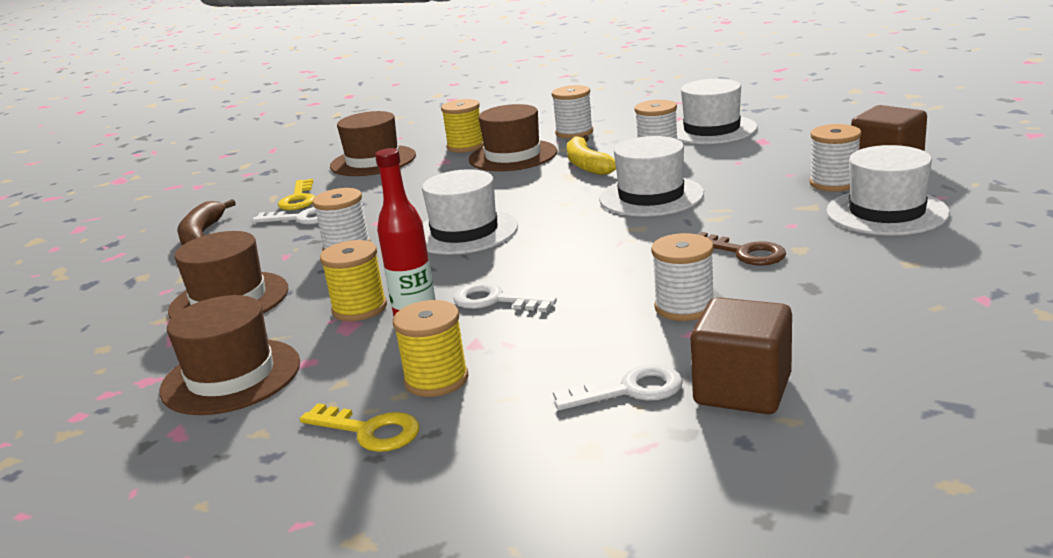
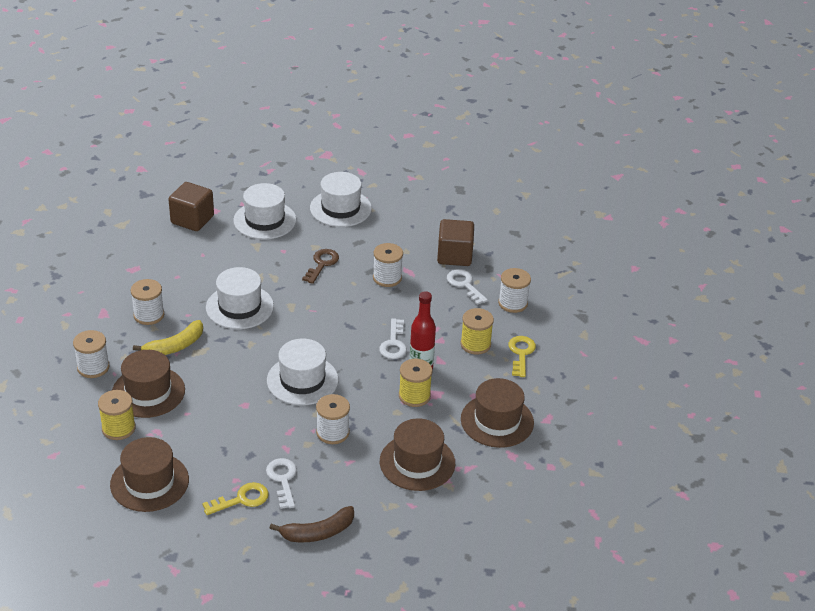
camera: 115 degrees left, 15 degrees up
(711, 130) = (103, 294): white hat -> white hat (340, 208)
(834, 183) = (219, 238): white spool -> white spool (513, 303)

